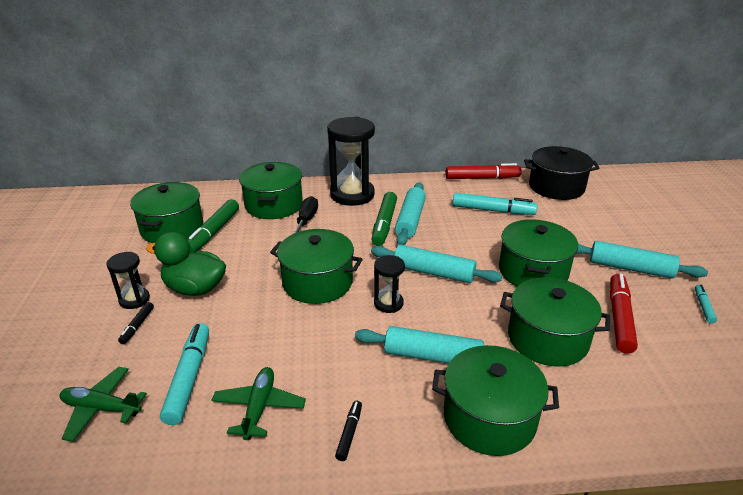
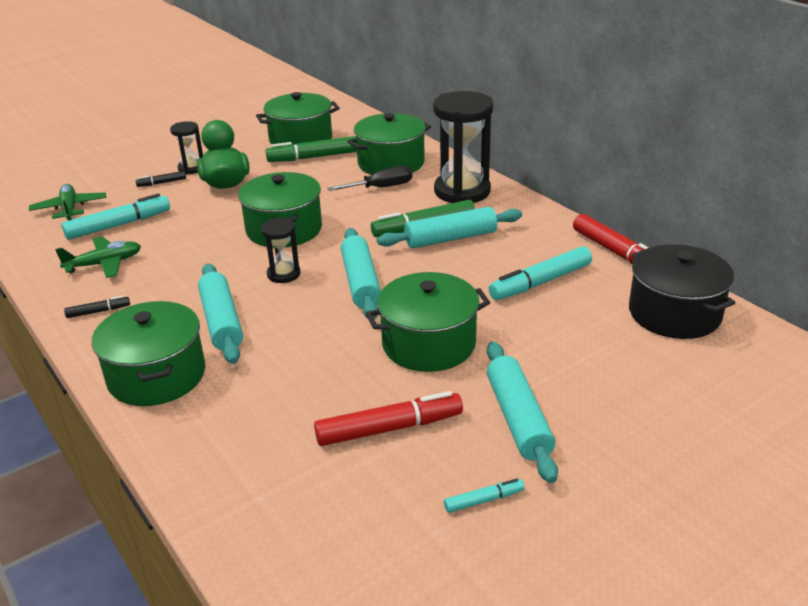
camera: 60 degrees right, 0 degrees up
(493, 210) = (540, 282): turquoise marker -> turquoise marker turned 75 degrees clockwise
(547, 339) = (304, 383): green pot -> none

